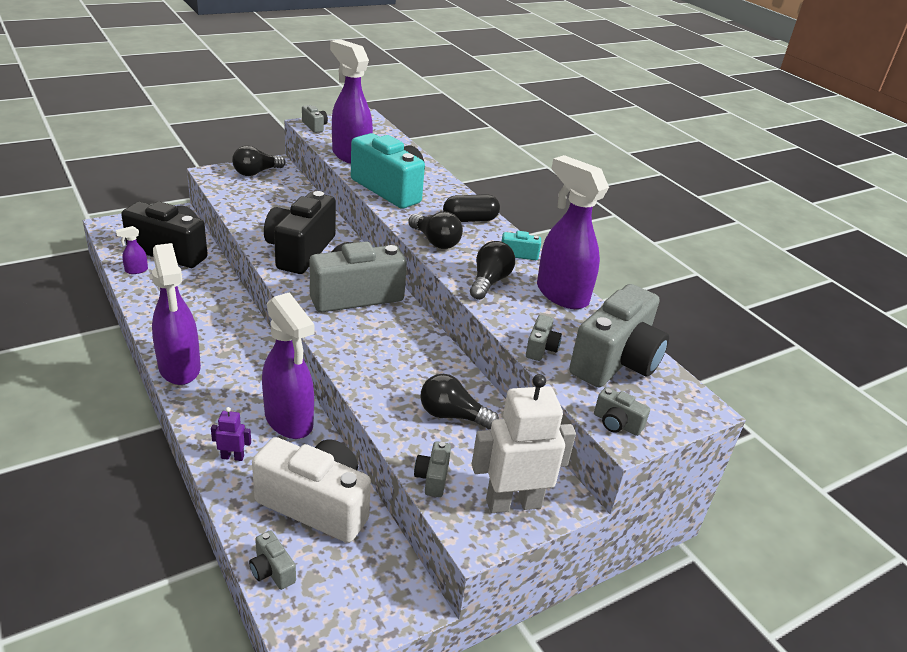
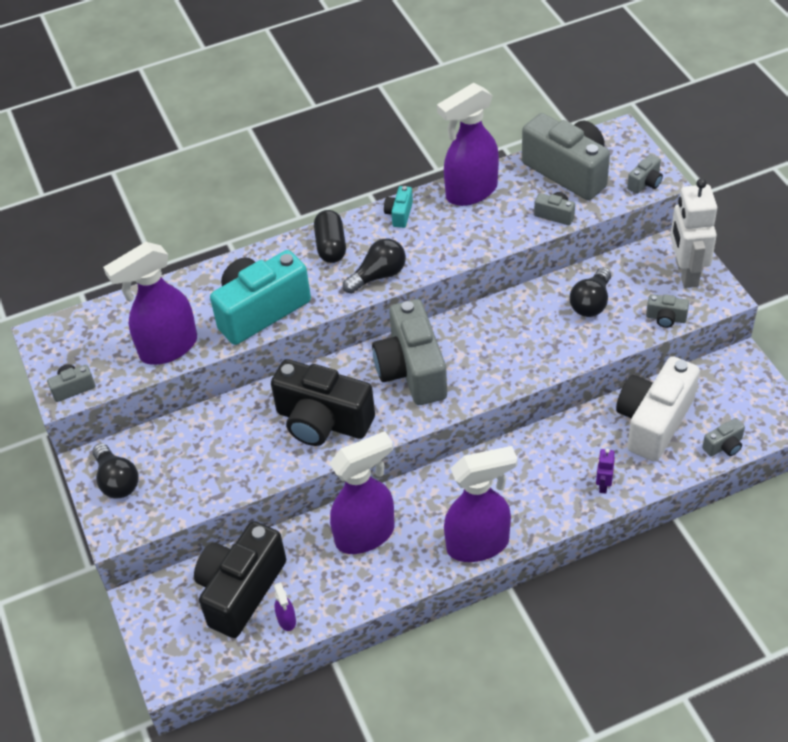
camera: 75 degrees left, 15 degrees up
(289, 421) = (553, 446): purple spray bottle -> purple spray bottle (366, 534)
(489, 281) = (452, 240): black light bulb -> none

